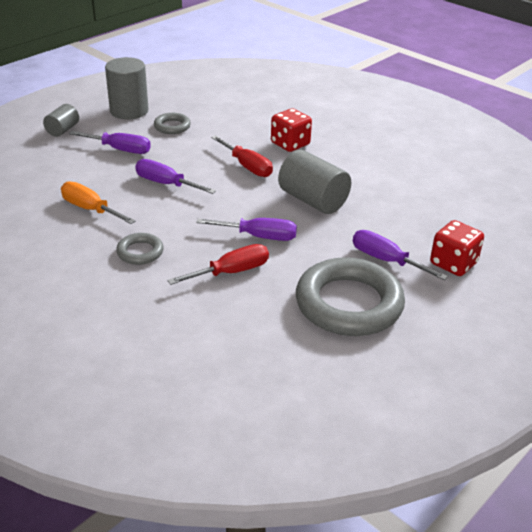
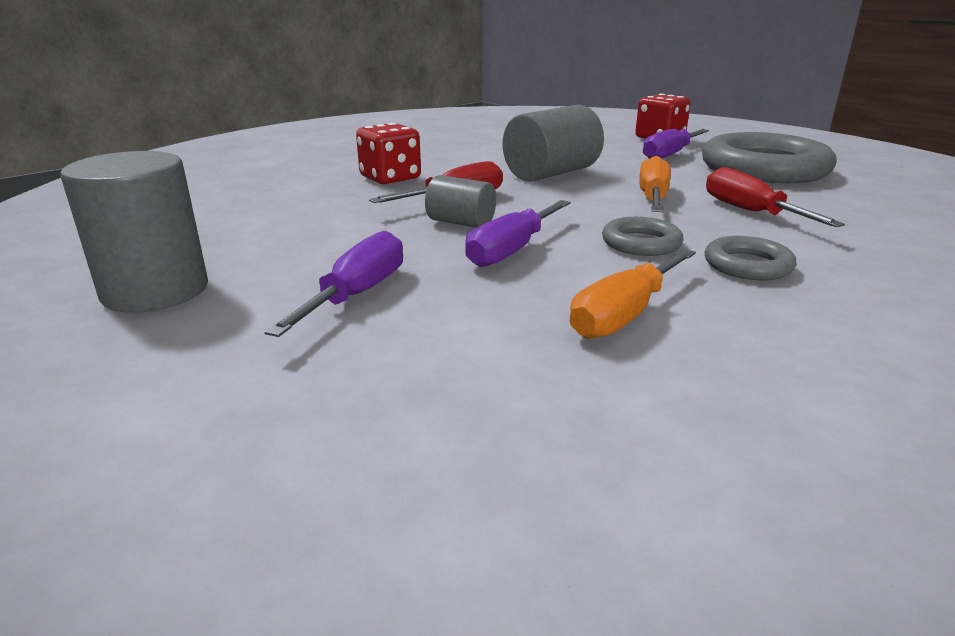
camera: 85 degrees left, 10 degrees down
(63, 130) = (195, 378): grey cylinder -> grey cylinder (461, 223)
(172, 126) = (276, 248): grey ring -> grey ring (641, 243)
(259, 236) = (653, 198): purple screwdriver -> orange screwdriver

